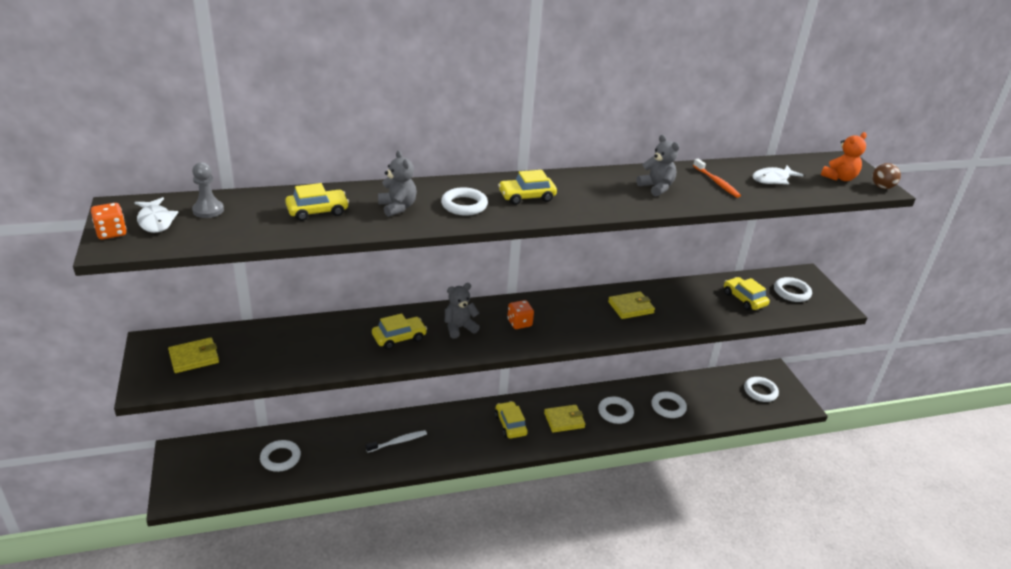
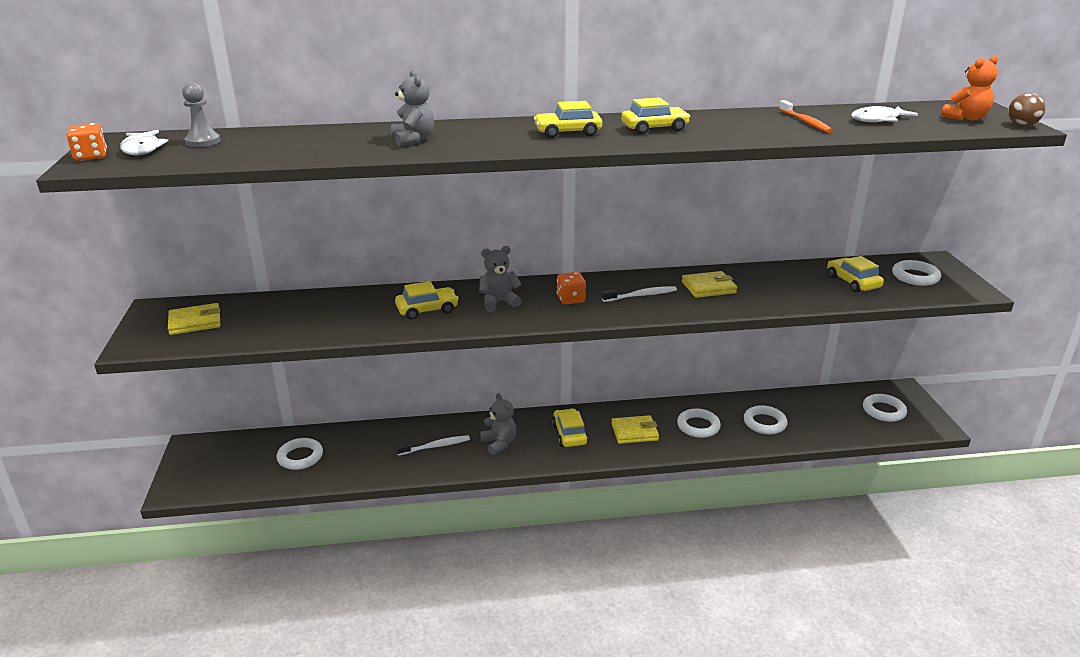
camera: 10 degrees right, 5 degrees down
(317, 211) = (322, 142): yellow car -> yellow car (654, 128)
(464, 205) = (491, 138): white ring -> none
(577, 317) = (641, 295): none -> white toothbrush
(656, 187) = (728, 126): grey teddy bear -> grey teddy bear (499, 443)

